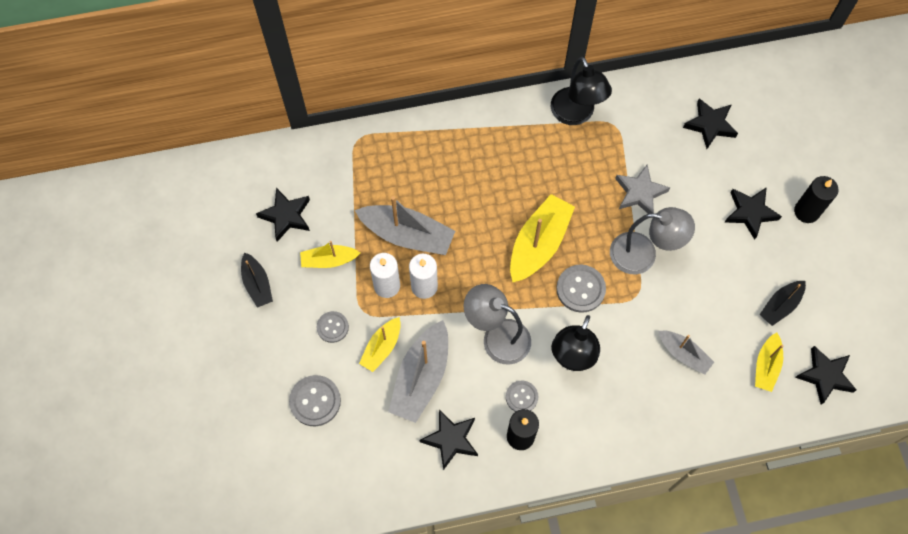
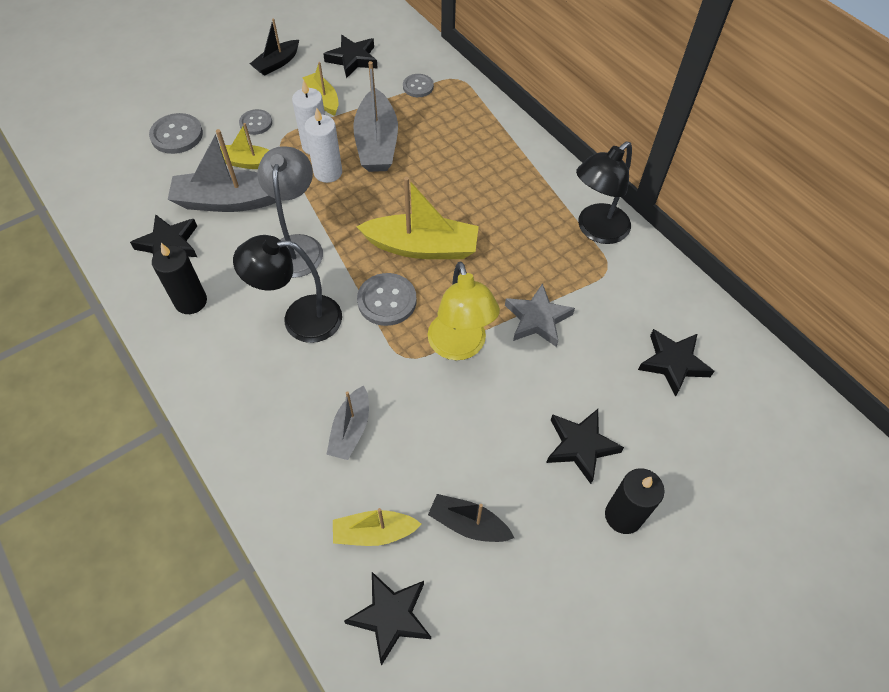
camera: 65 degrees right, 10 degrees down
(521, 397) = (237, 288): grey button -> grey button (418, 86)
(643, 255) = (459, 347): grey lamp -> yellow lamp

